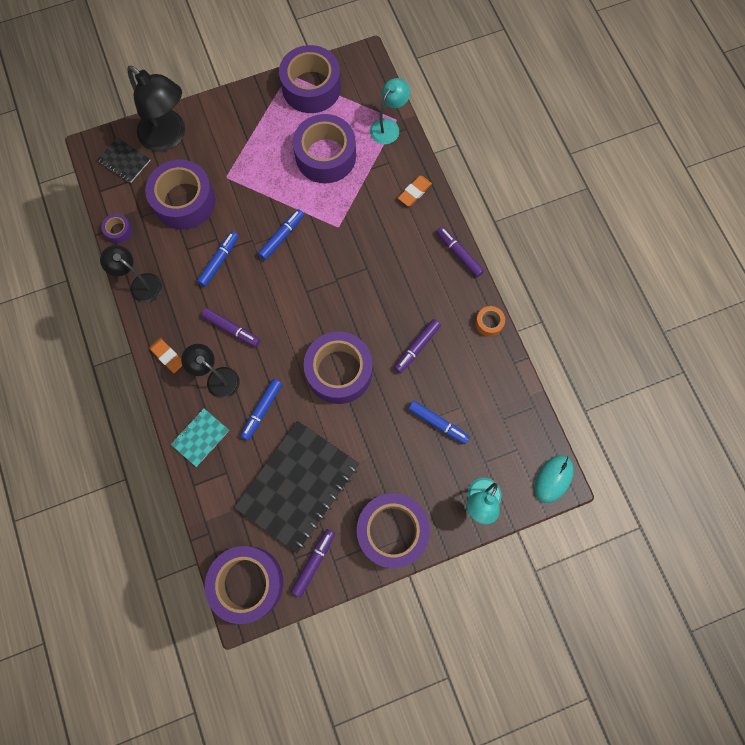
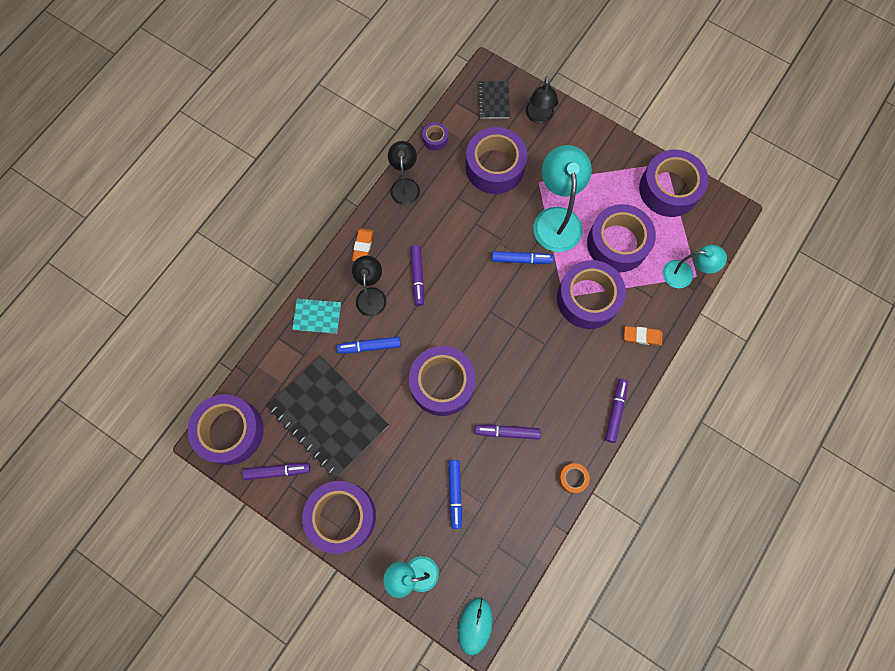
camera: 55 degrees right, 0 degrees up
(169, 137) = (539, 117): black lamp -> black lamp, size x0.61
(219, 261) = (465, 228): blue marker -> none
(269, 186) = (556, 219): none -> turquoise lamp
(298, 486) = (328, 416): black notebook -> black notebook turned 45 degrees clockwise
(354, 210) = (588, 298): none -> purple tape
(553, 479) = (475, 626): turquoise mouse -> turquoise mouse turned 75 degrees counterclockwise

